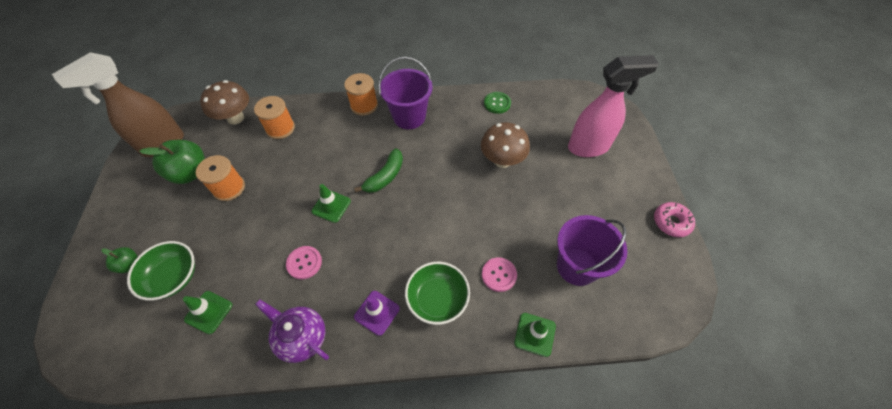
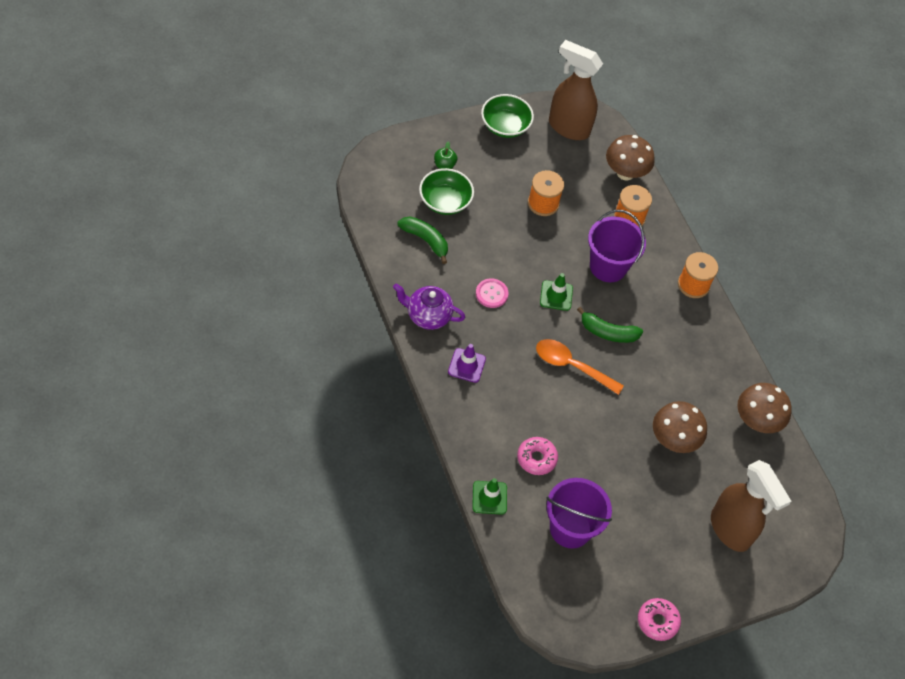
camera: 65 degrees right, 0 degrees up
(190, 173) = (546, 165): green apple -> none
(209, 312) = (425, 240): green traffic cone -> green banana
(302, 337) = (428, 316): purple teapot -> purple teapot turned 90 degrees counterclockwise
(409, 117) = (696, 334): purple bucket -> purple bucket (608, 266)
(409, 215) = (571, 366): none -> orange spoon
(437, 299) = (495, 411): green bowl -> green bowl (505, 126)
(497, 103) = (756, 421): green button -> brown mushroom
(499, 275) = (536, 458): pink button -> pink donut
(589, 147) = (730, 530): pink spray bottle -> brown spray bottle

